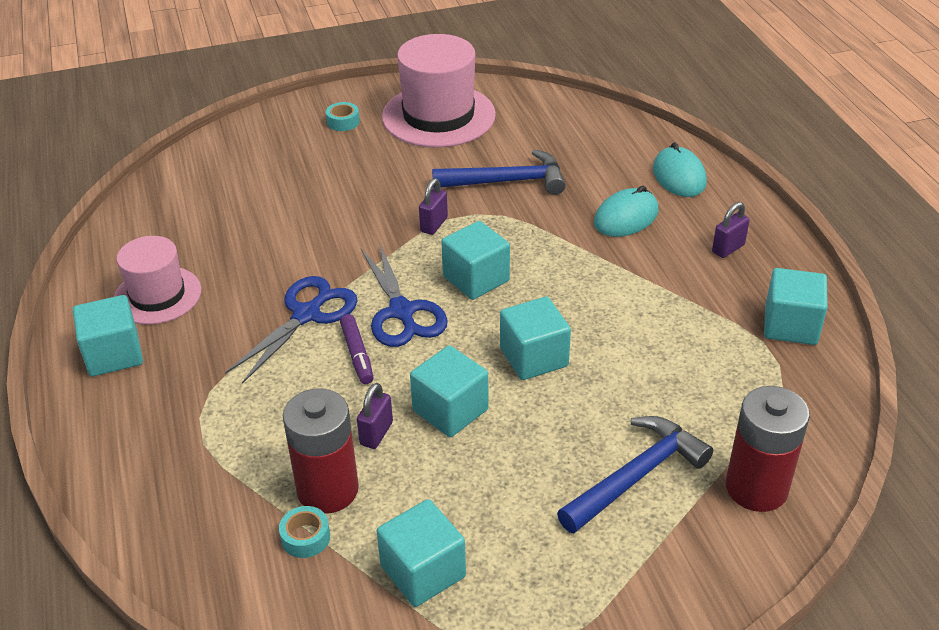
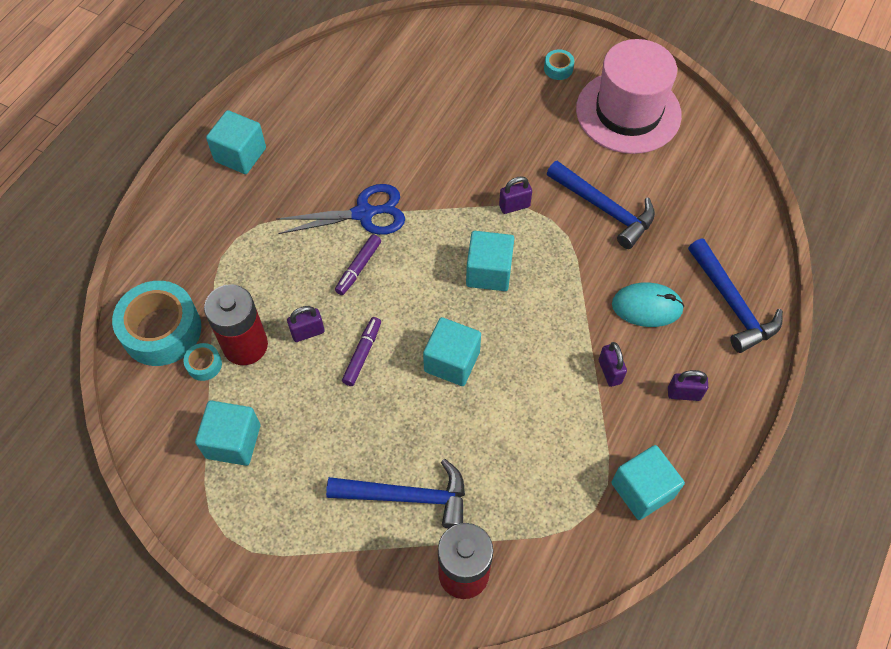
camera: 45 degrees right, 20 degrees up
(157, 295) = (303, 129): pink hat -> none
(218, 547) = (161, 330): none -> turquoise tape
(402, 312) = (417, 258): blue scissors -> none
(450, 410) = (362, 354): turquoise cube -> purple marker
(660, 273) = (610, 372): none -> purple padlock
(679, 176) = (732, 304): turquoise mouse -> blue hammer

